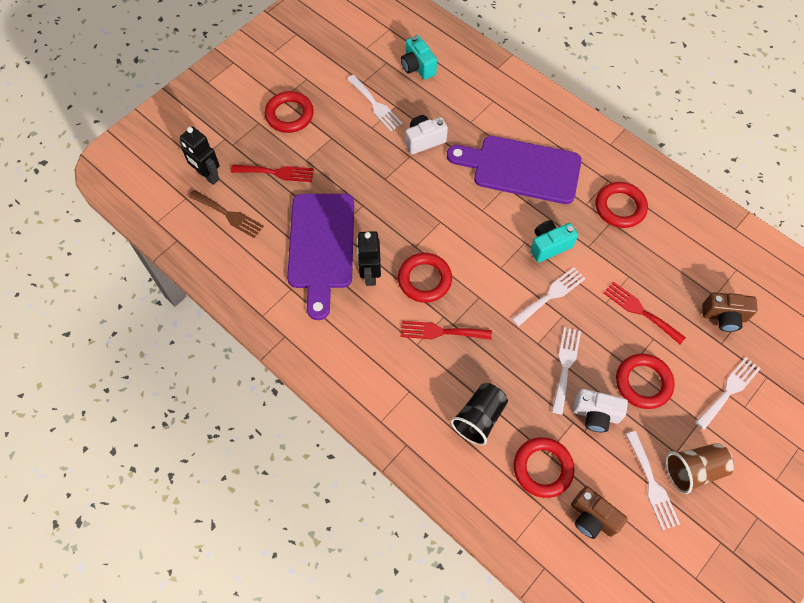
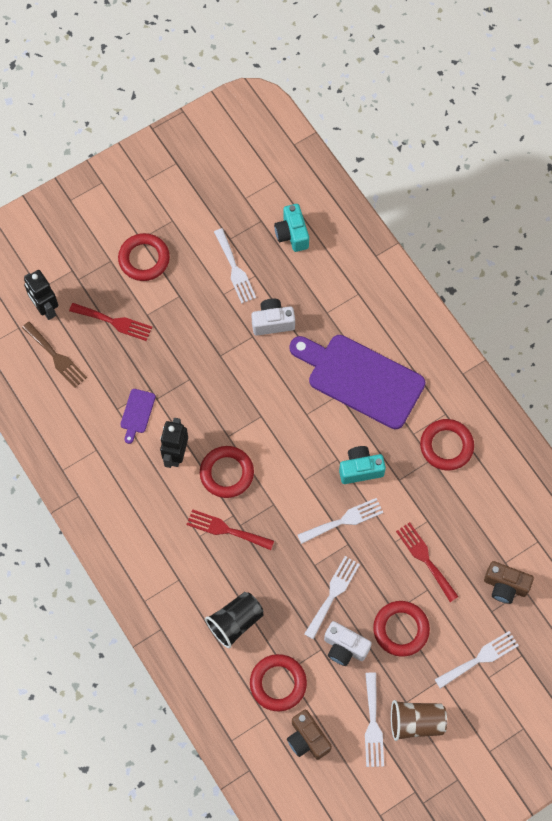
camera: 15 degrees right, 5 degrees up
(321, 246) = (137, 413): purple cutting board -> purple cutting board, size x0.41

